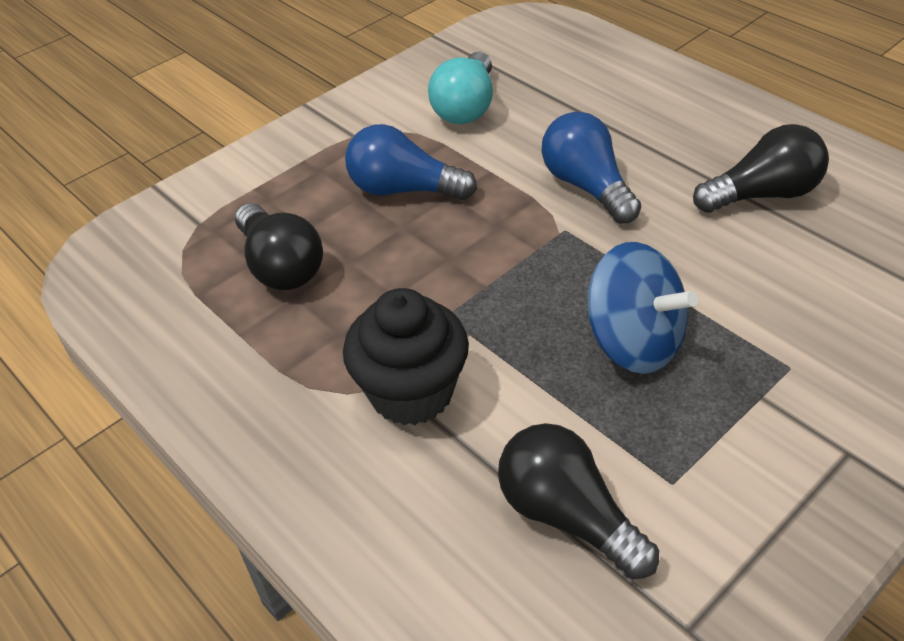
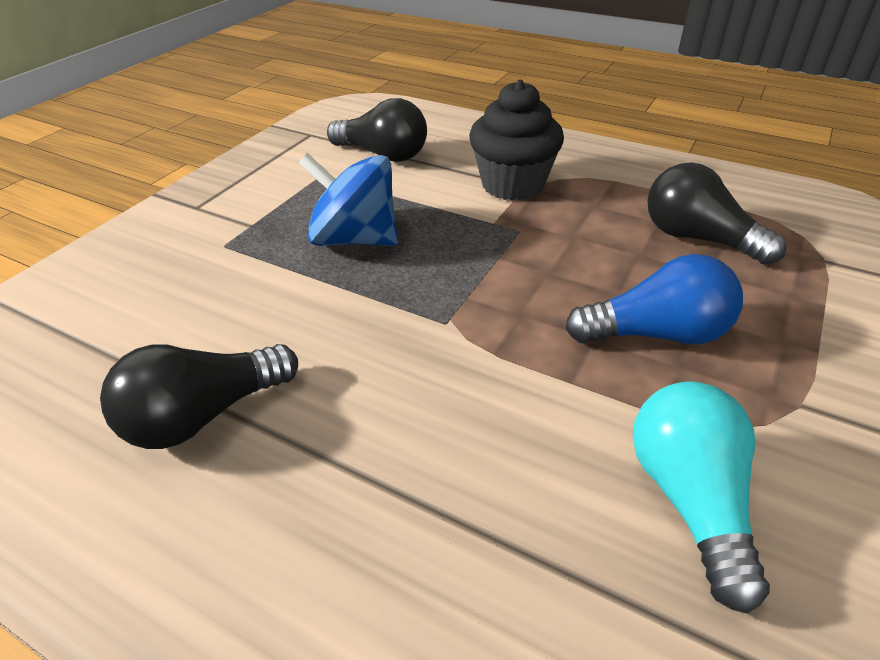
camera: 160 degrees right, 5 degrees down
(587, 186) = (437, 382): blue light bulb -> none

